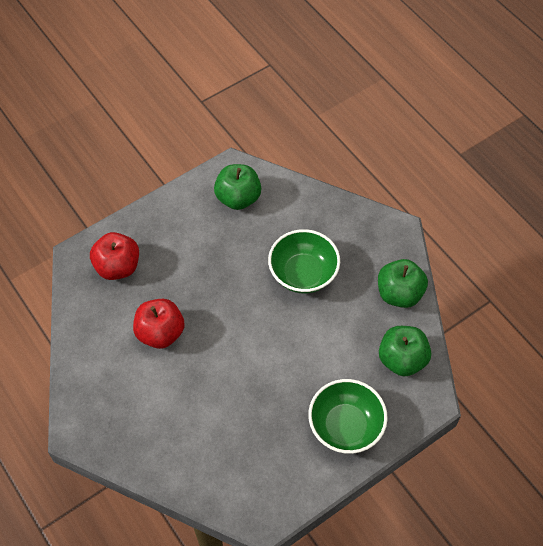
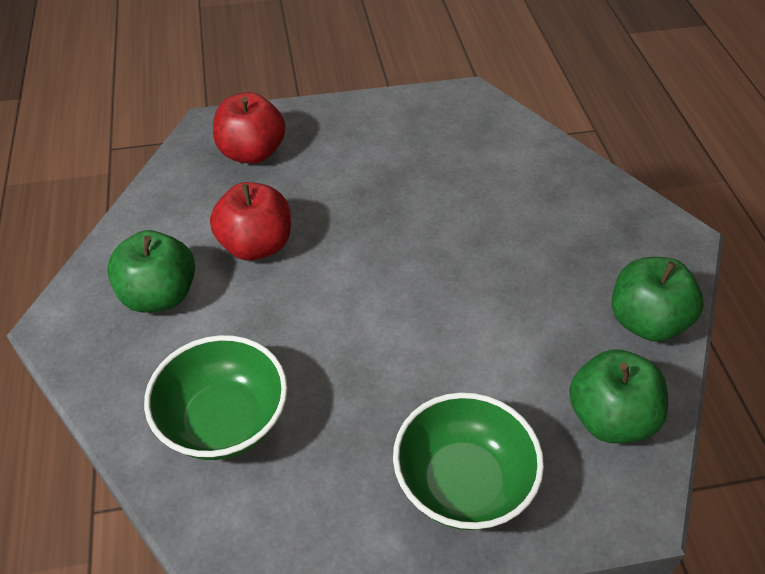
camera: 25 degrees right, 10 degrees down
(238, 198) = (458, 129): green apple -> green apple (159, 295)
(303, 274) = (503, 244): green bowl -> green bowl (224, 421)

